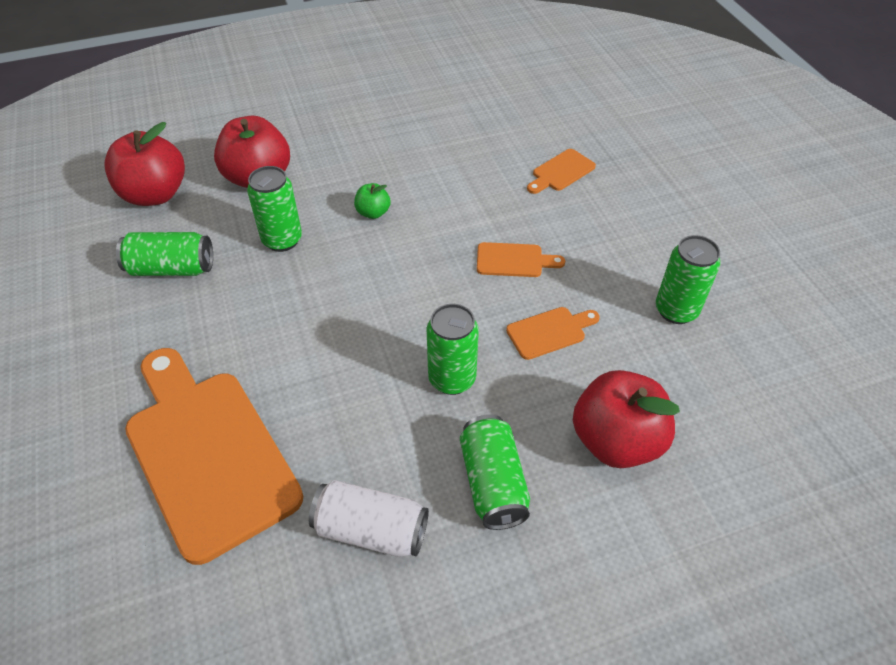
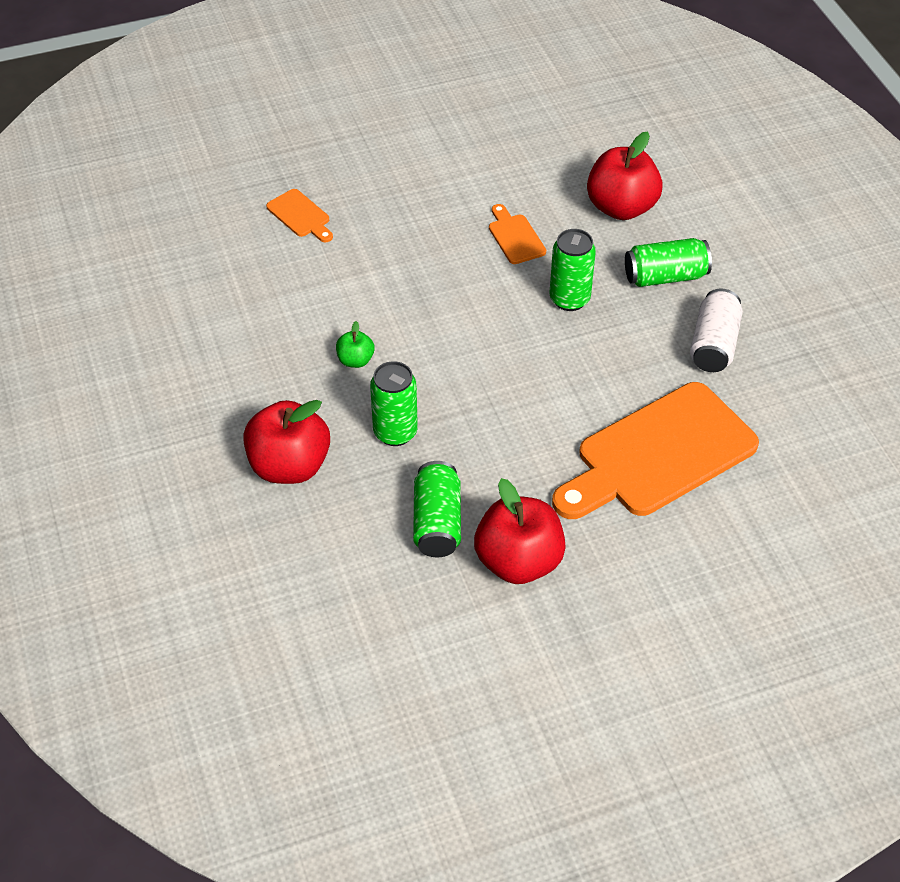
camera: 90 degrees left, 0 degrees up
(155, 194) = (312, 563): red apple -> red apple (518, 561)
(514, 260) = (428, 256): orange cutting board -> none
(676, 310) = (488, 160): green can -> none

